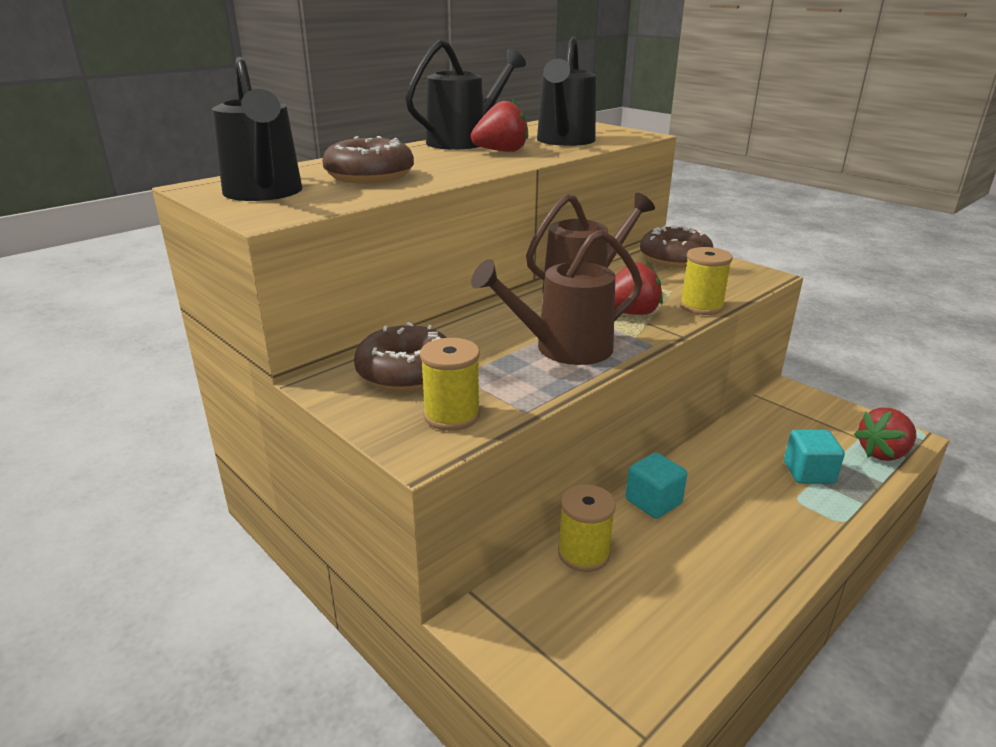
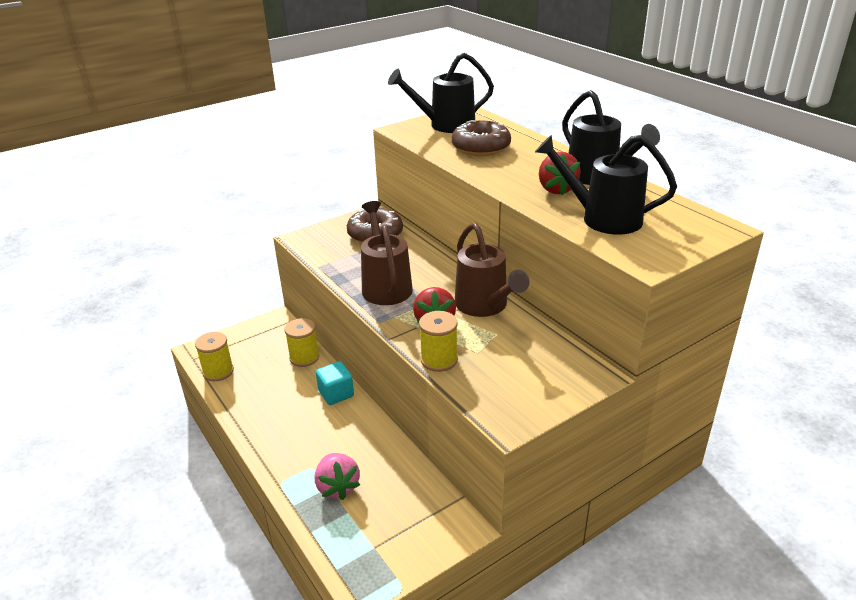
camera: 100 degrees right, 5 degrees up
(452, 415) = (325, 246): yellow spool -> yellow spool (218, 371)
(674, 258) = (559, 371): brown donut -> none
(808, 473) = (337, 487): turquoise cube -> pink strawberry
(883, 453) = (346, 552): red strawberry -> none

